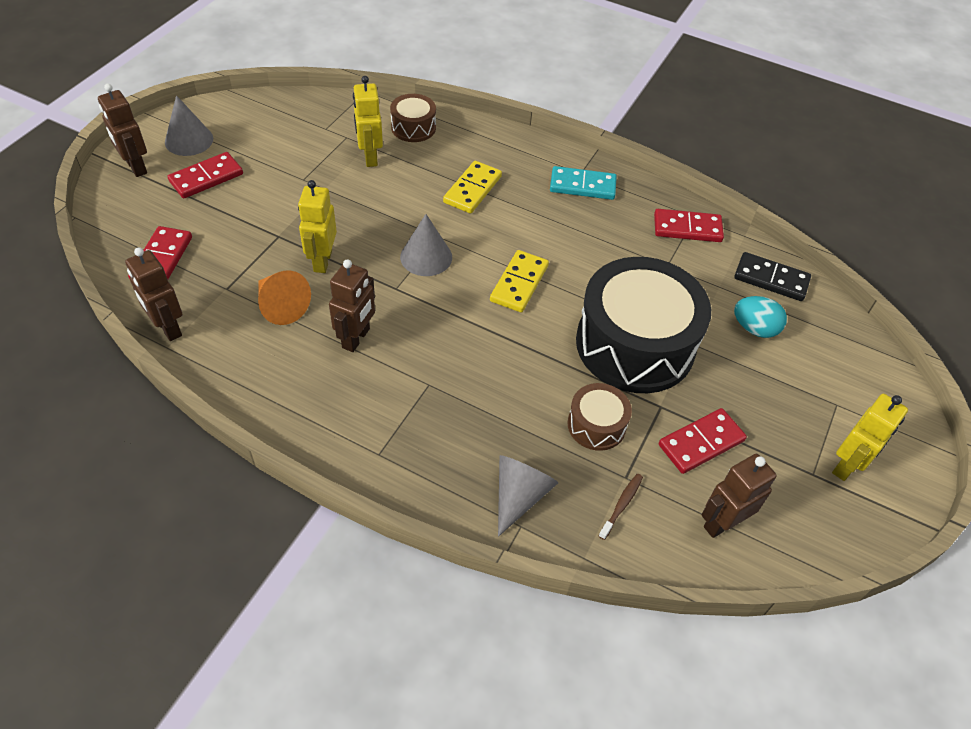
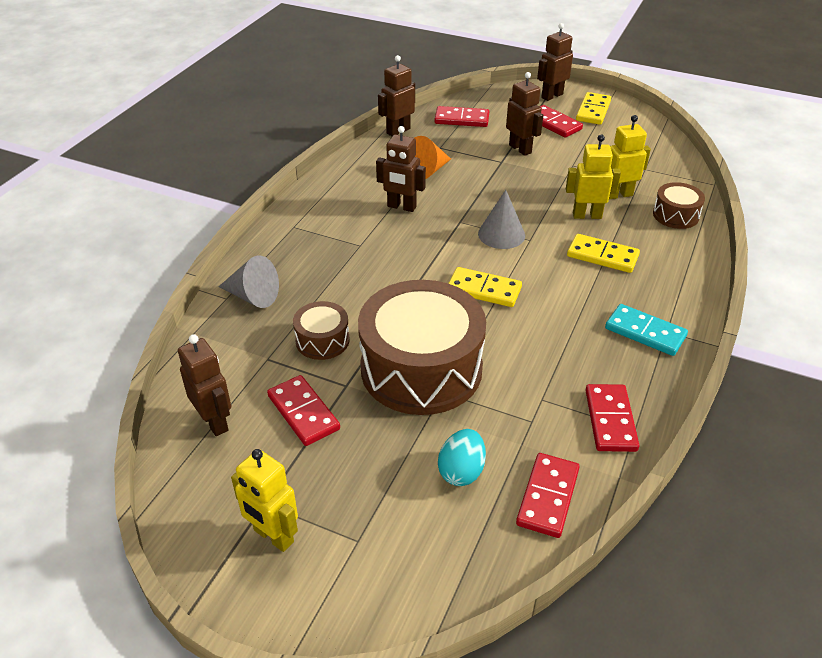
camera: 90 degrees right, 10 degrees down
(189, 140) = (593, 111): grey cone -> yellow domino
(255, 215) = (520, 149): none -> brown robot
(322, 261) = (480, 183): yellow robot -> yellow robot (587, 215)
(582, 186) = (645, 332): turquoise domino -> turquoise domino turned 60 degrees counterclockwise
(621, 505) = (239, 355): brown toothbrush -> none
(635, 344) = (421, 369): black drum -> brown drum
(771, 279) = (547, 497): black domino -> red domino

